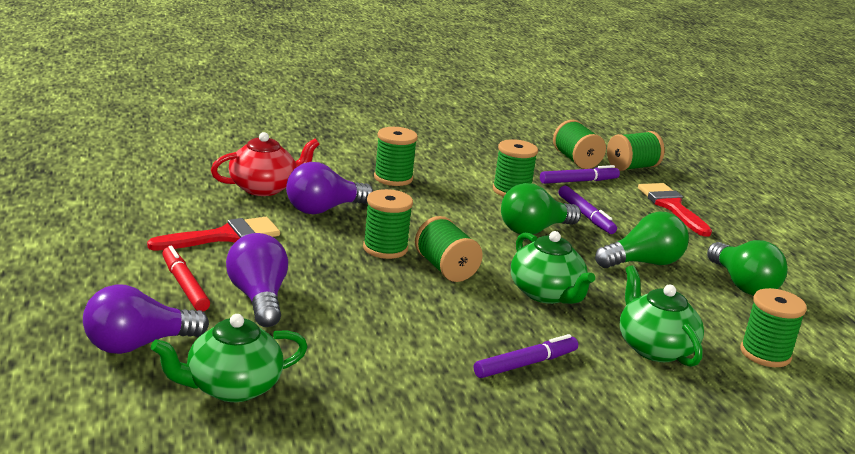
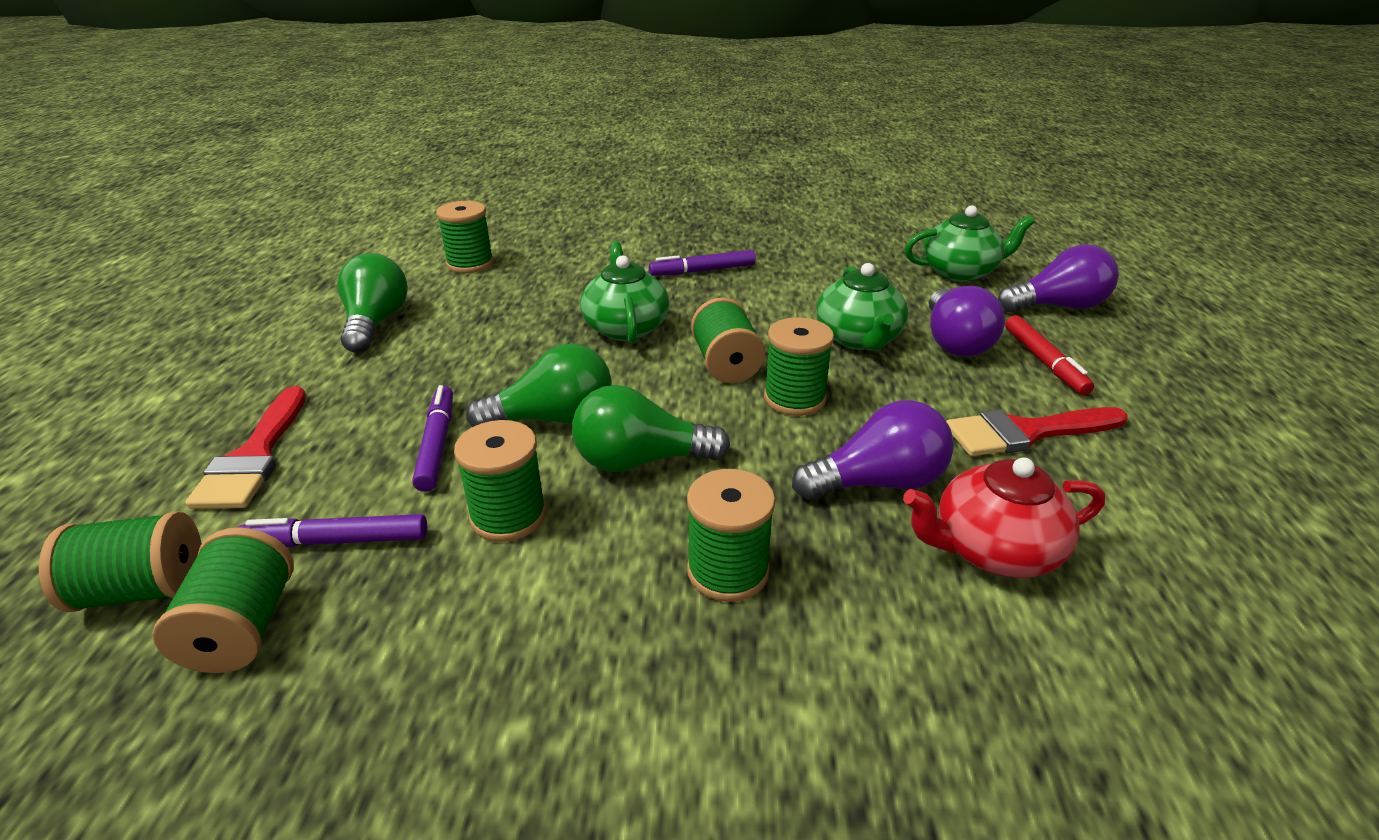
camera: 160 degrees left, 10 degrees up
(643, 263) = (458, 357): green light bulb -> green light bulb (640, 461)
(654, 348) = (569, 274): green teapot -> green teapot (858, 338)

